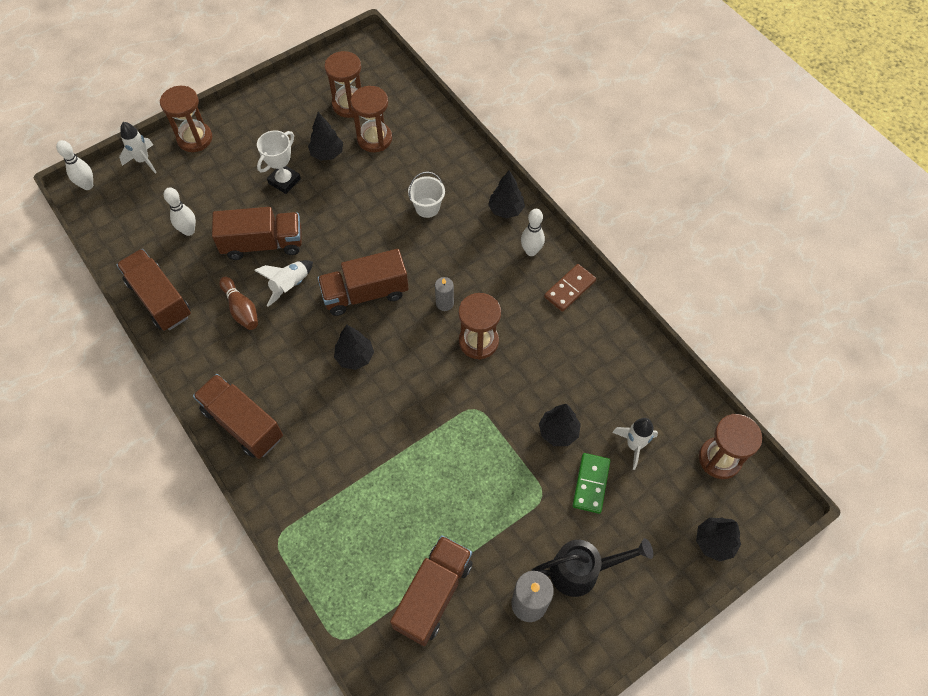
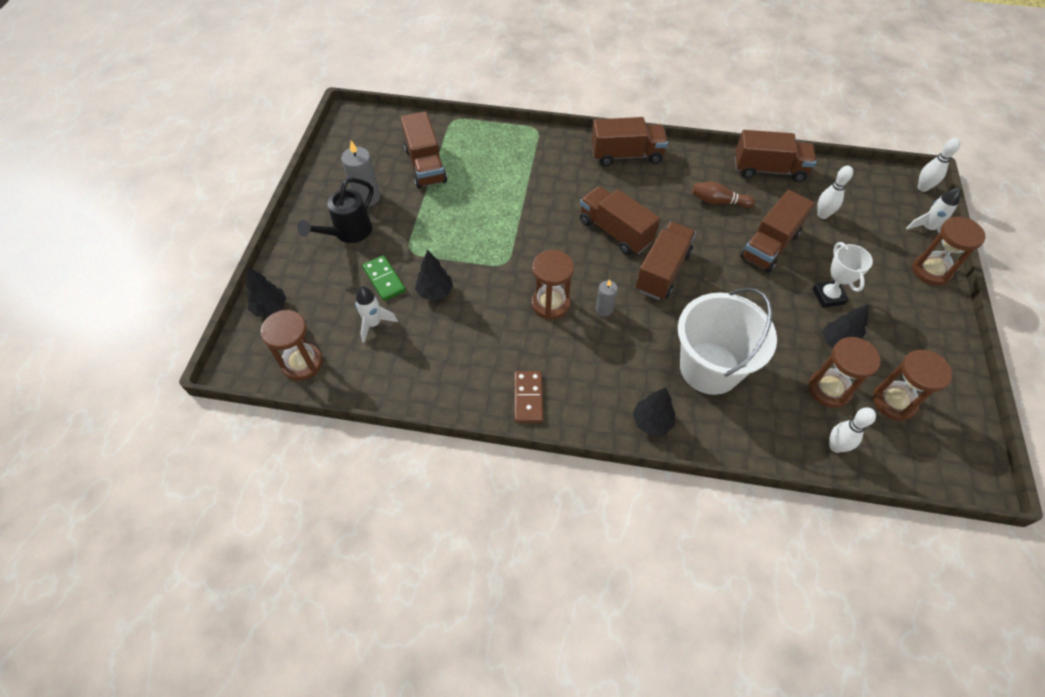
camera: 135 degrees right, 5 degrees down
(290, 285) = (713, 236): white rocket -> none
(355, 357) = (615, 231): black tree -> brown truck
(427, 207) = (709, 368): white bucket -> white bucket, size x2.23
(531, 251) = (591, 403): white bowling pin -> white bowling pin (835, 446)

